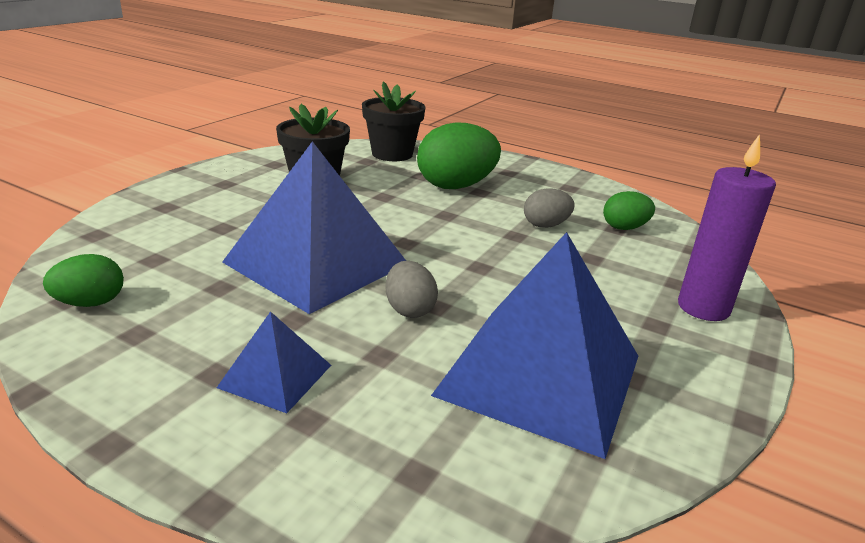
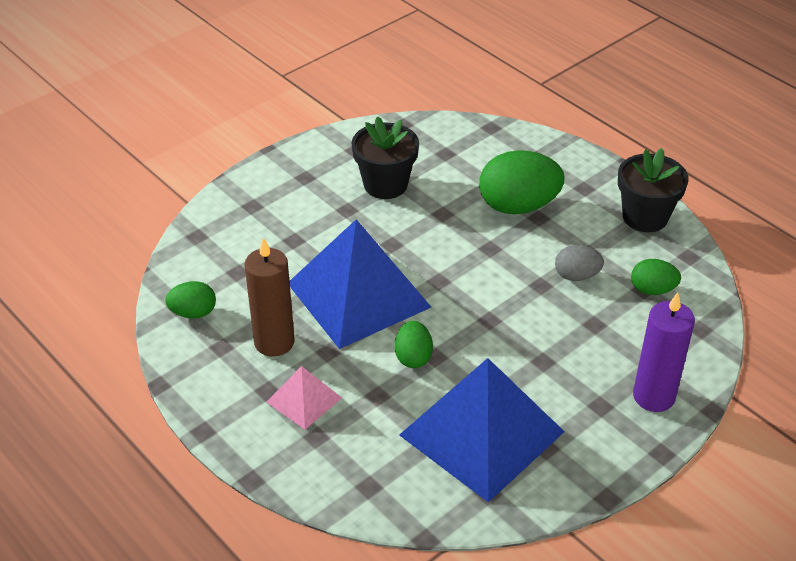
camera: 20 degrees right, 15 degrees up
(216, 318) = (274, 342): none -> brown candle
(275, 376) = (304, 400): blue pyramid -> pink pyramid
(392, 154) = (475, 144): black flower pot -> black flower pot (645, 217)
(409, 309) = (413, 357): grey egg -> green egg

